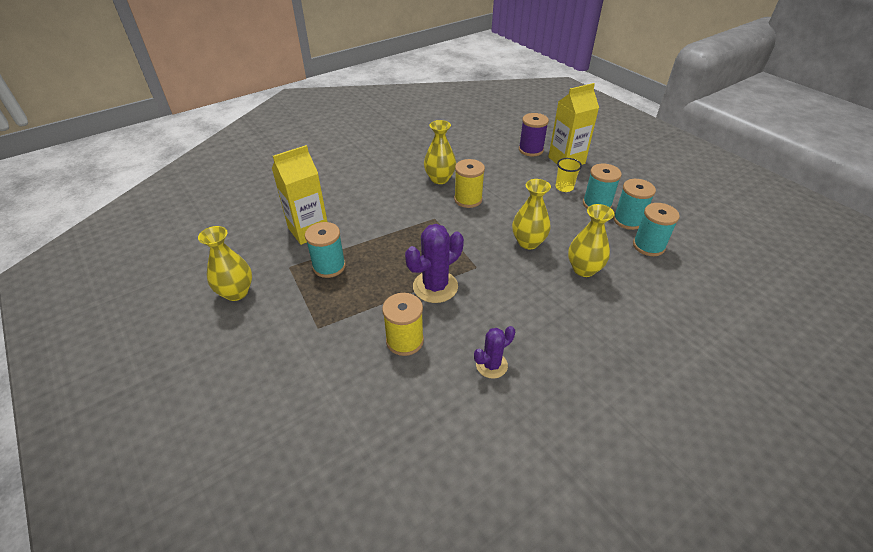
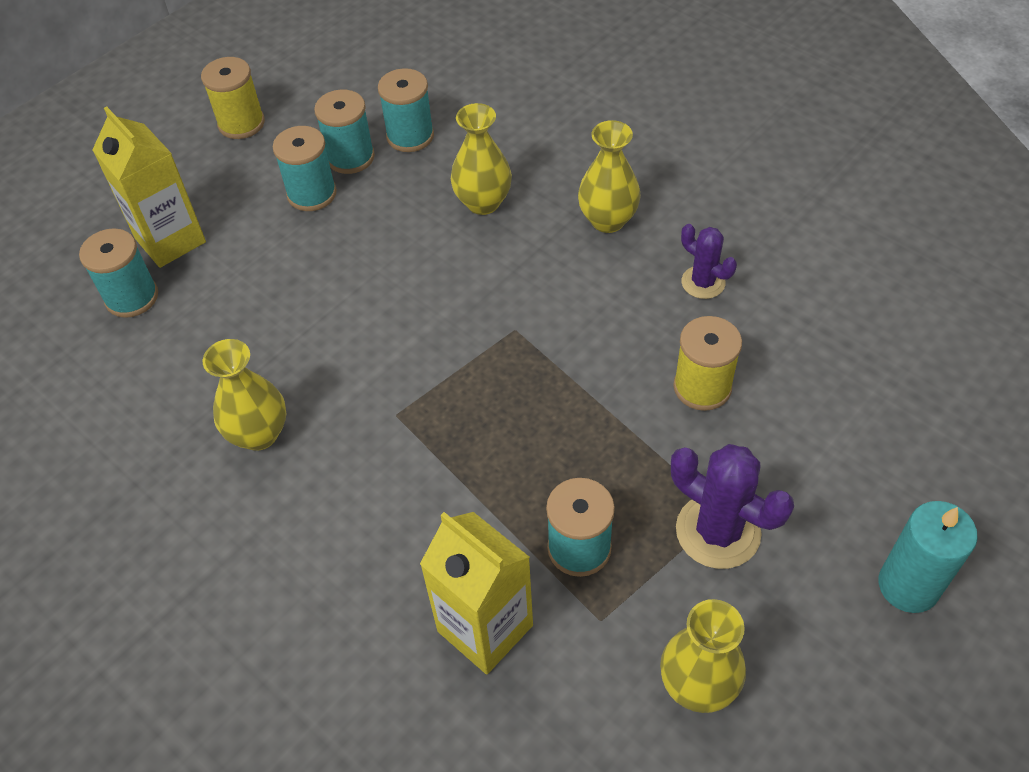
camera: 100 degrees left, 10 degrees up
(223, 401) = (908, 586): none -> turquoise candle
(435, 287) = (578, 374): purple cactus -> purple cactus (718, 531)
(468, 199) = (326, 372): yellow spool -> yellow spool (241, 123)
(528, 242) = (435, 271): yellow vase -> yellow vase (607, 220)
(530, 150) = (132, 297): purple spool -> turquoise spool
(564, 187) = (266, 237): yellow cup -> none

